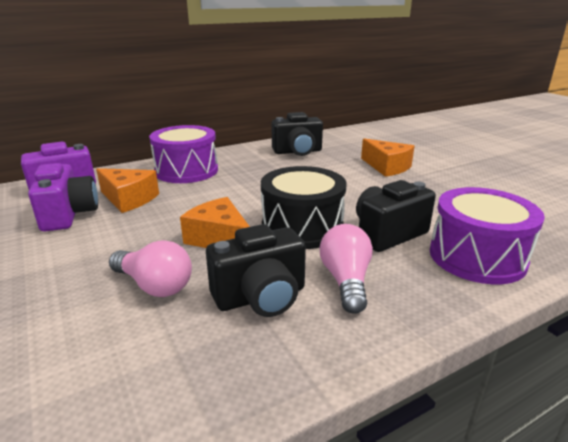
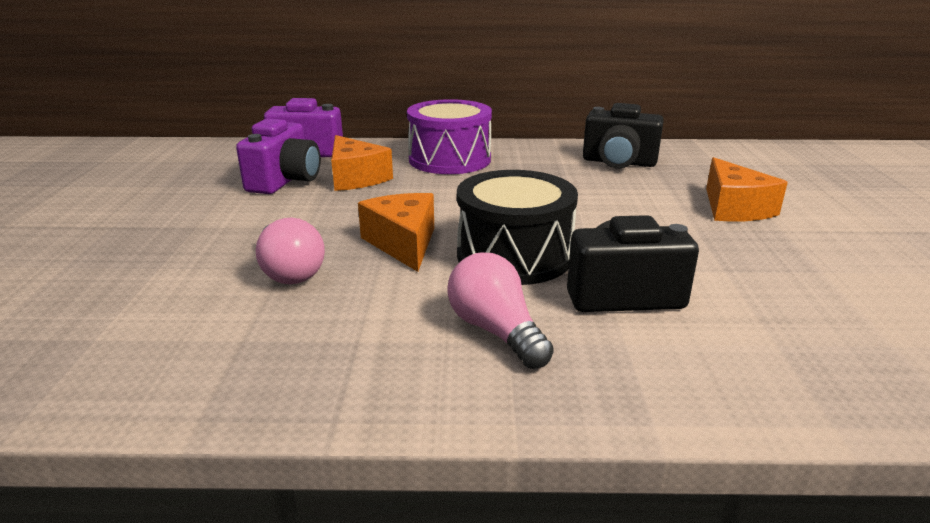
camera: 30 degrees right, 0 degrees up
(261, 297) = (379, 316): black camera -> none
(346, 281) = (496, 331): pink light bulb -> pink light bulb turned 60 degrees counterclockwise
(477, 257) = (726, 362): purple drum -> none

